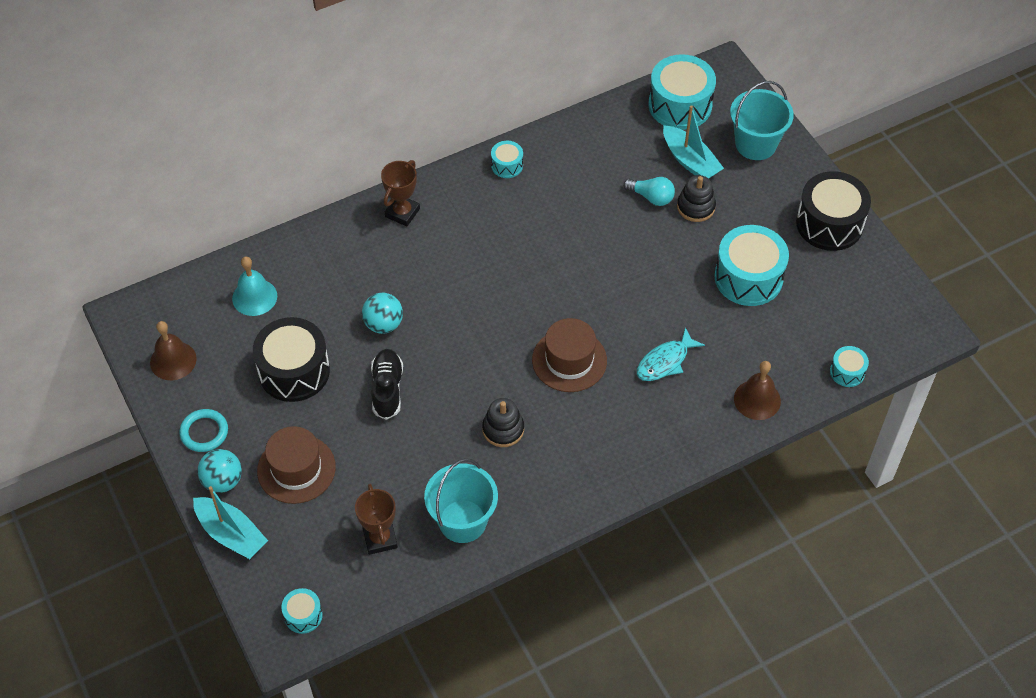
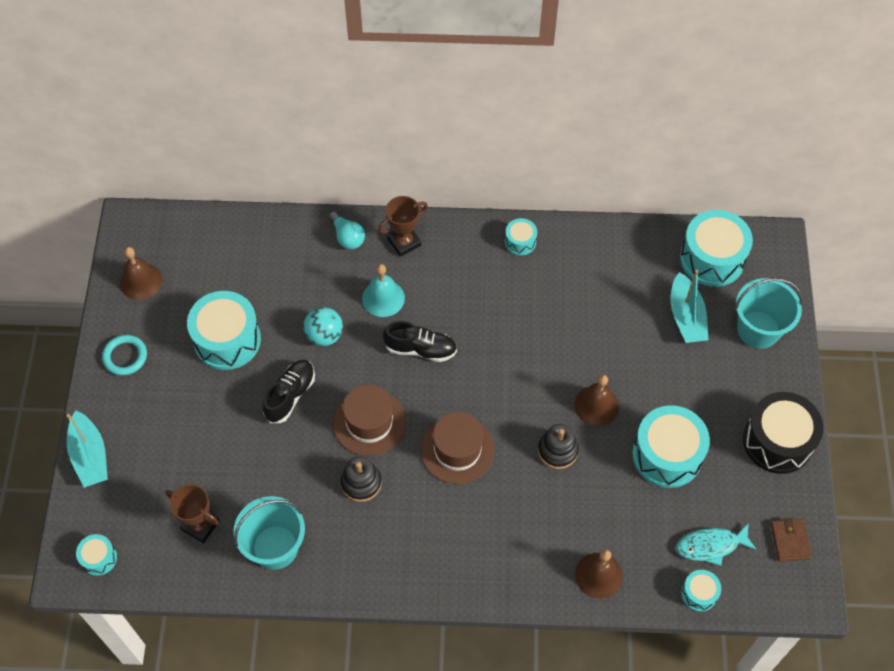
camera: 30 degrees right, 5 degrees up
(222, 481) = (112, 406): turquoise ball -> none
(254, 297) = (238, 258): turquoise bell -> turquoise bell (383, 298)
(294, 371) = (227, 340): black drum -> turquoise drum
(296, 469) = (174, 427): brown hat -> brown hat (369, 422)
(380, 538) = (200, 525): brown trophy -> brown trophy turned 75 degrees counterclockwise
(479, 294) = (420, 349): none -> black shoe
(651, 197) = (628, 334): turquoise light bulb -> turquoise light bulb (347, 237)
(663, 267) = (596, 405): none -> brown bell
(665, 361) = (540, 495): turquoise fish -> turquoise fish (711, 546)
(696, 207) = (663, 363): black stacking toy -> black stacking toy (557, 450)
(890, 295) = (790, 541): none -> brown wallet

